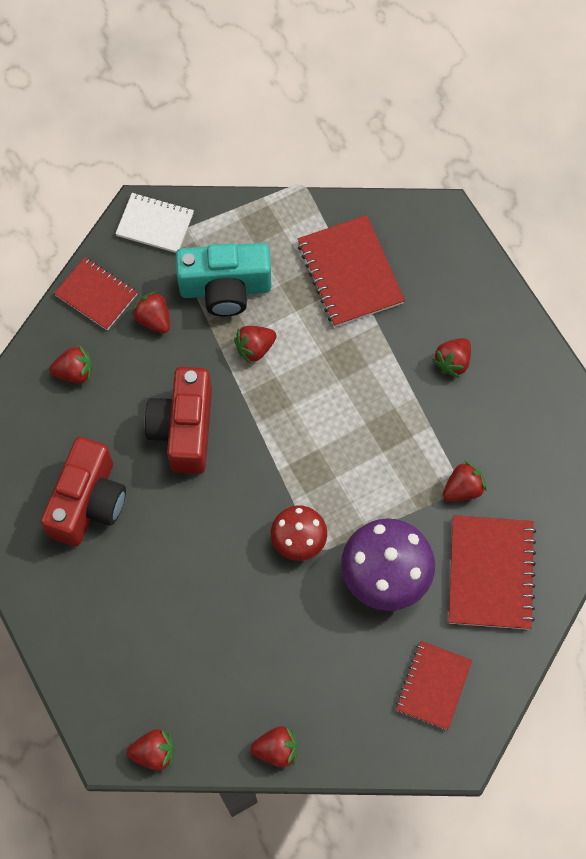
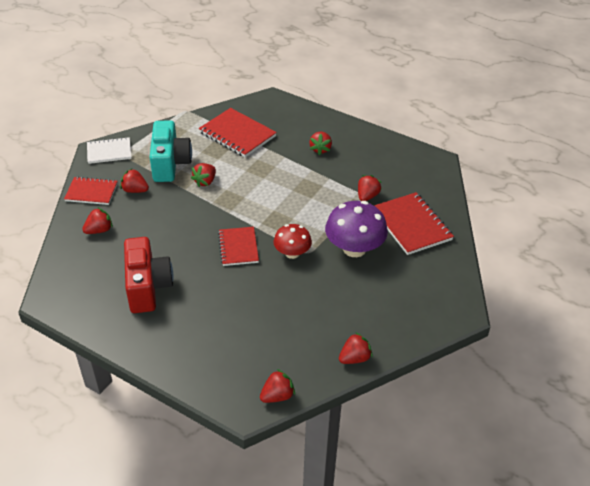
camera: 30 degrees left, 25 degrees down
(184, 429) = (187, 231): red camera -> none
(225, 289) = (170, 164): turquoise camera -> turquoise camera turned 60 degrees counterclockwise
(433, 685) = (421, 287): red notebook -> red notebook (238, 247)

